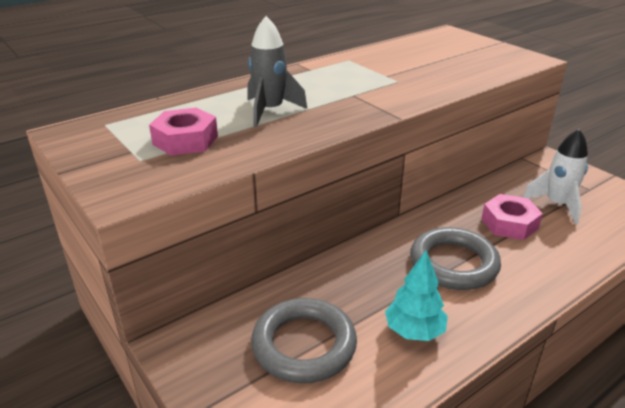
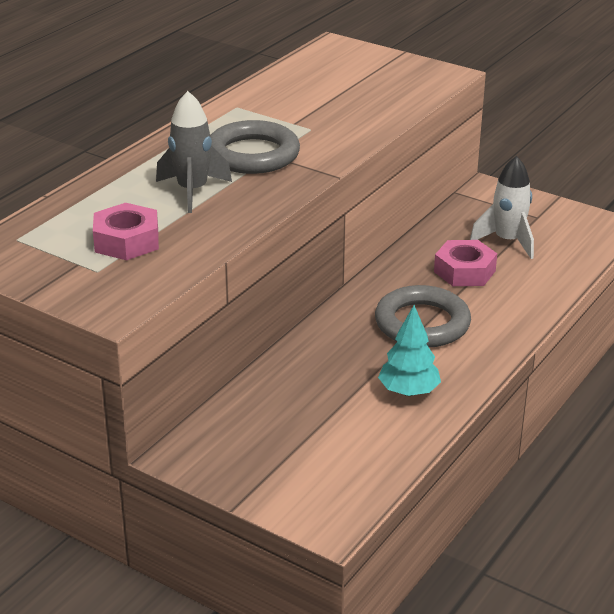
camera: 20 degrees left, 0 degrees up
(304, 345) = (310, 426): grey ring -> grey ring (252, 155)

